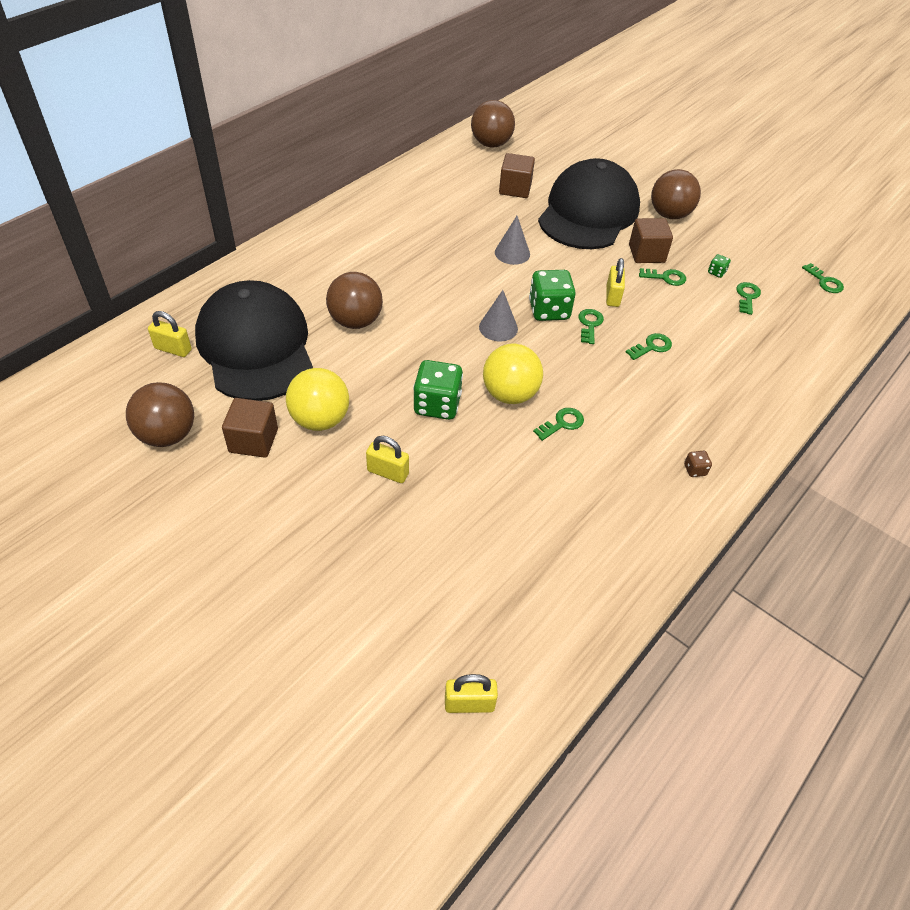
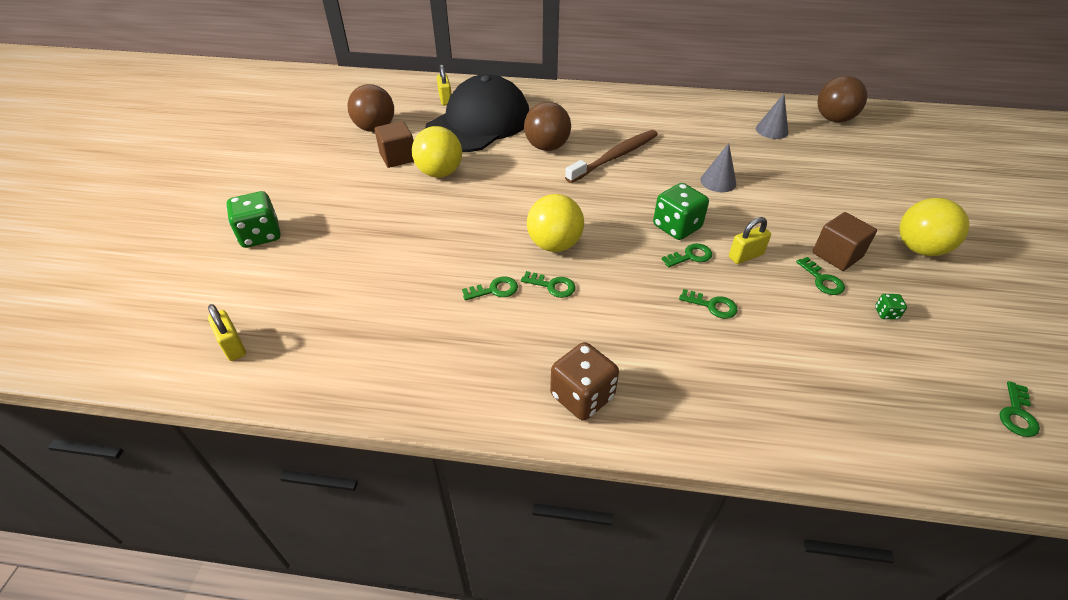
camera: 60 degrees right, 5 degrees down
(388, 472) = (418, 220): yellow padlock -> none
(418, 288) = (615, 157): none -> brown toothbrush
(437, 405) = (505, 214): green dice -> green dice (260, 235)
(498, 328) = (621, 209): grey cone -> grey cone (772, 130)
(515, 188) = (799, 151): brown cube -> none
(588, 212) = (835, 200): black cap -> none
(669, 215) = (919, 249): brown ball -> yellow ball
(695, 470) = (582, 396): brown dice -> brown dice, size x2.26
(747, 296) = (884, 351): green key -> green key (494, 290)

